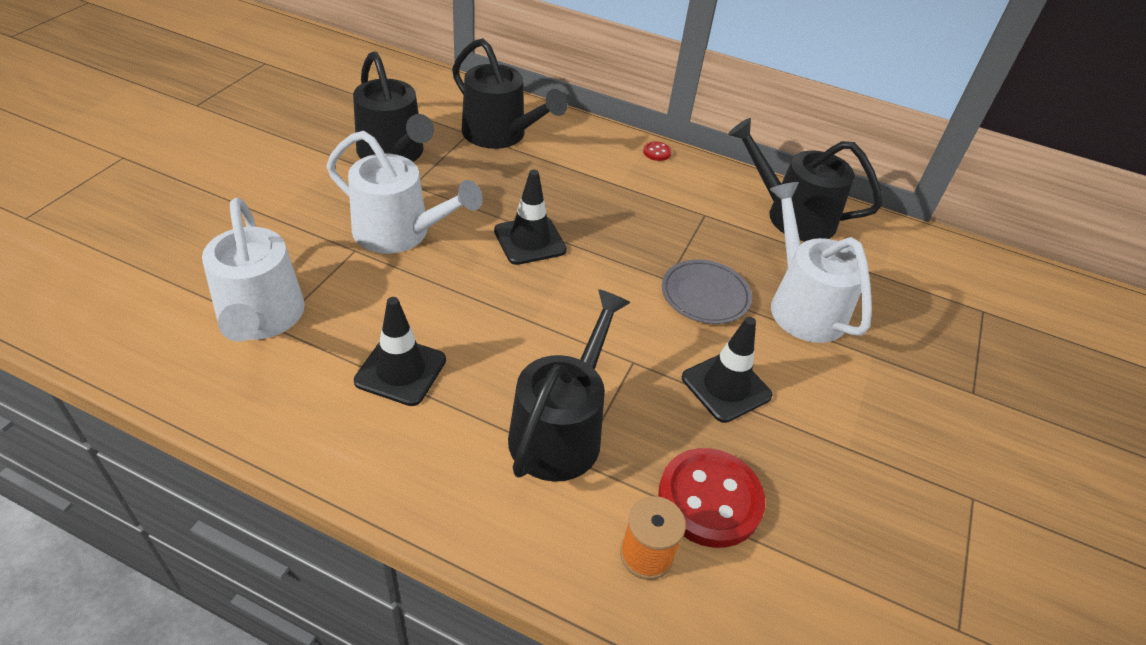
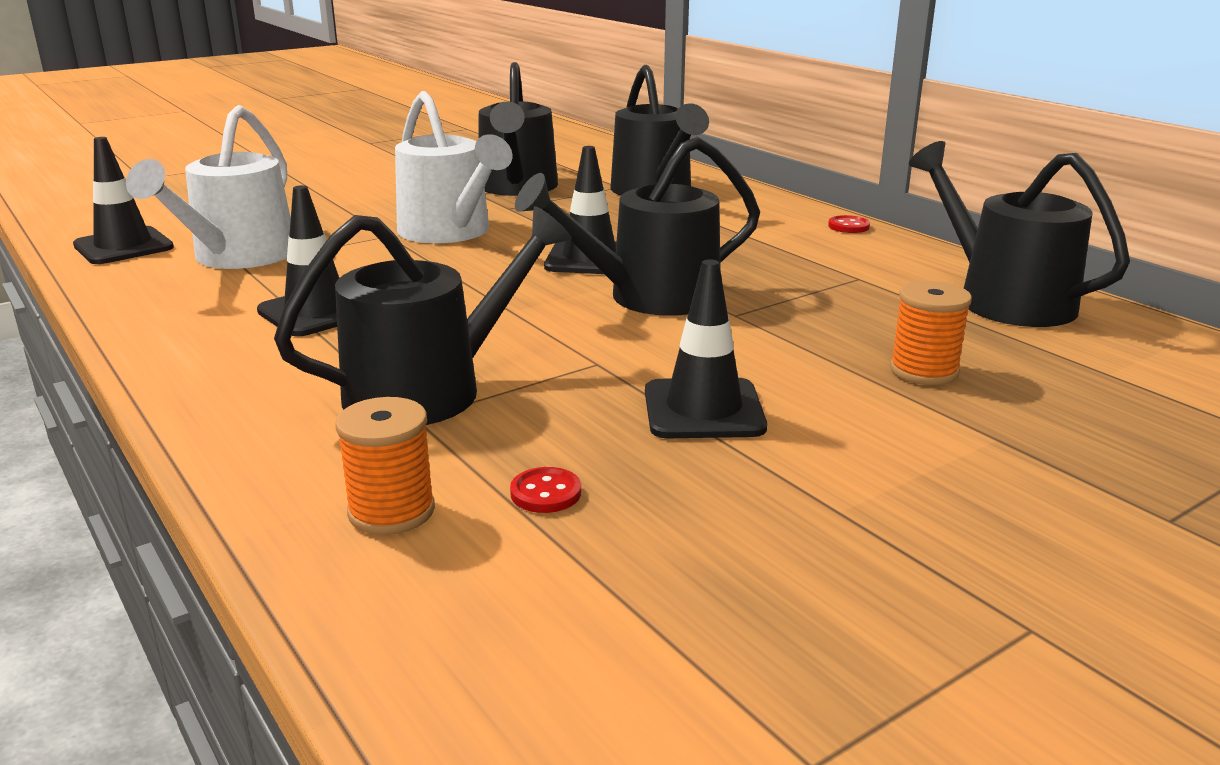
camera: 35 degrees right, 20 degrees down
(138, 335) = (123, 246): none -> black traffic cone
(605, 276) = (650, 297): none -> black watering can
(705, 295) = (773, 335): grey plate -> none
(709, 499) = (546, 493): red button -> red button, size x0.41
(802, 305) = (924, 371): white watering can -> orange spool

